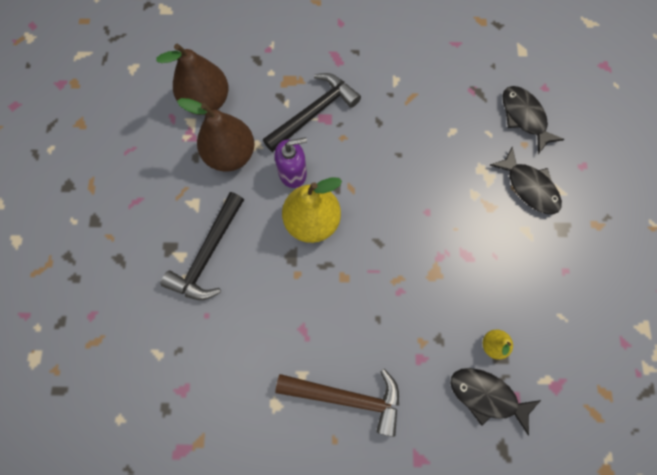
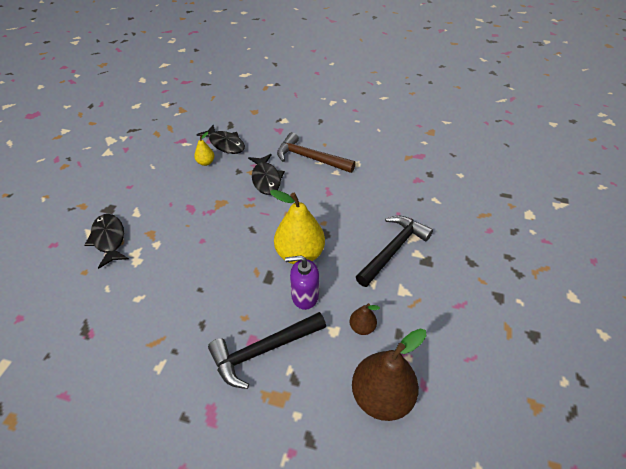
camera: 165 degrees left, 25 degrees down
(230, 154) = (362, 327): brown pear -> brown pear, size x0.48
(524, 117) = (64, 294): black fish -> black fish (266, 179)

